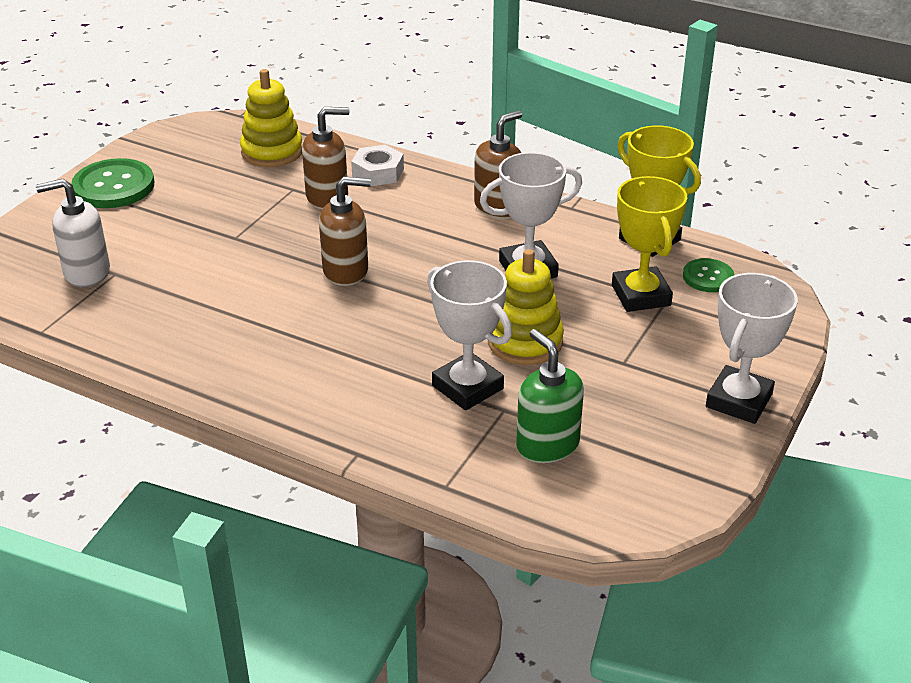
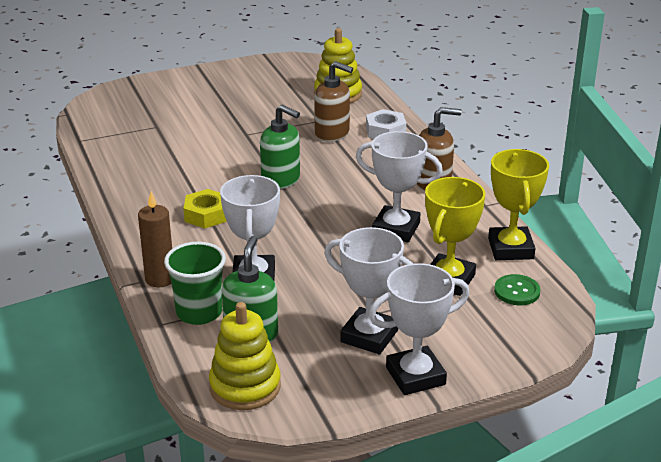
camera: 40 degrees right, 5 degrees down
(86, 273) = (142, 120): white soap dispenser -> none
(114, 186) = (221, 79): green button -> none
(322, 346) = (206, 215): none -> yellow nut
(346, 271) = (281, 180): brown soap dispenser -> green soap dispenser
(375, 440) = (160, 279): none -> brown candle
(466, 452) = (199, 312): none -> green cup
(525, 342) = (327, 270): yellow stacking toy -> yellow stacking toy (245, 386)
(651, 386) = (369, 336): none -> white trophy

